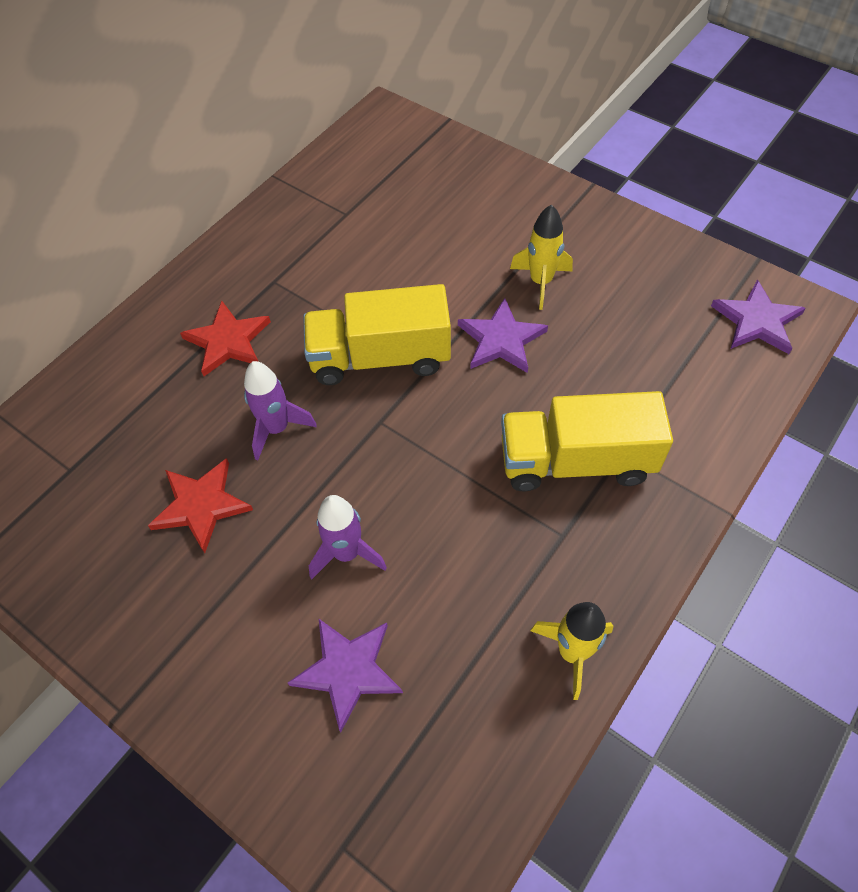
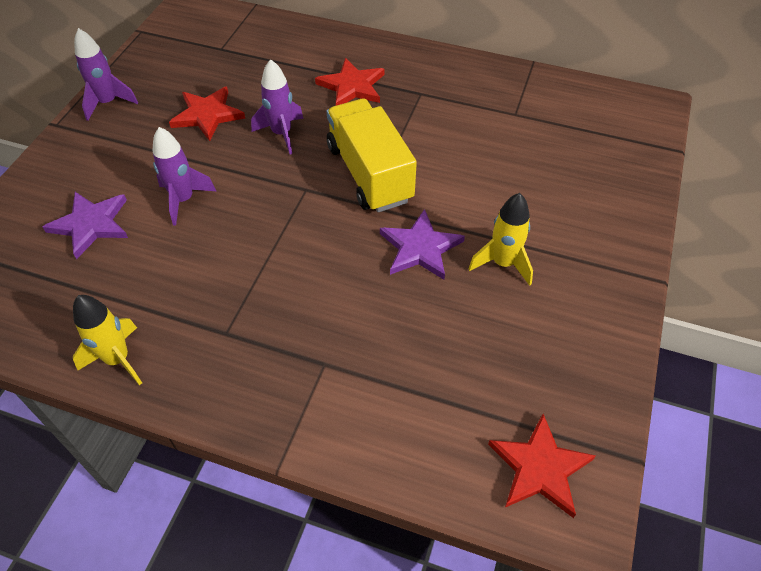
camera: 70 degrees right, 5 degrees down
(109, 631) = (108, 103): none -> purple rocket
(576, 461) = (304, 329): yellow truck -> none
(757, 321) = (539, 468): purple star -> red star

